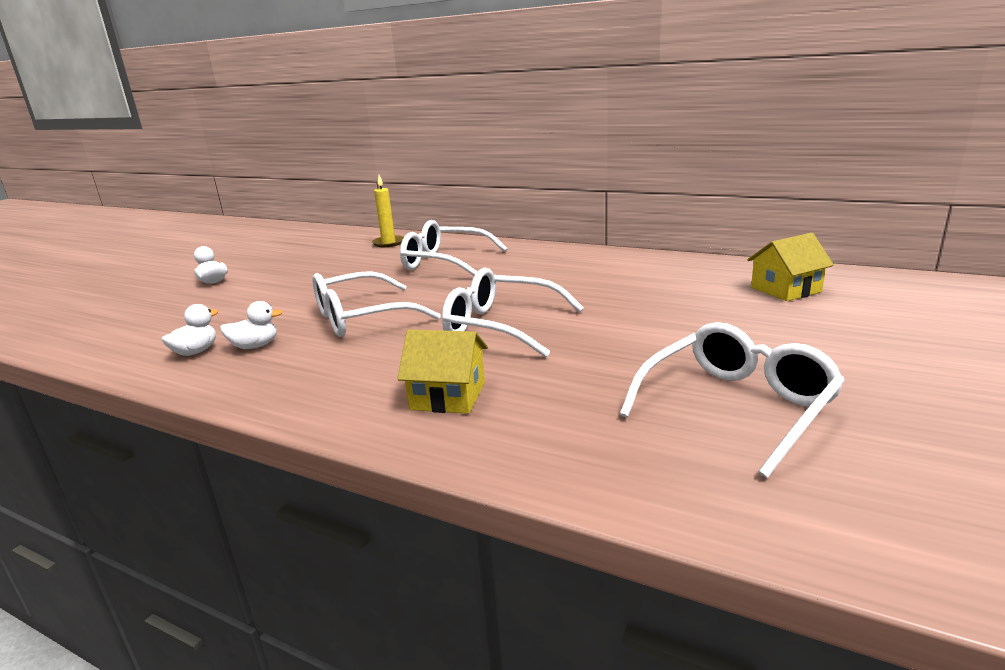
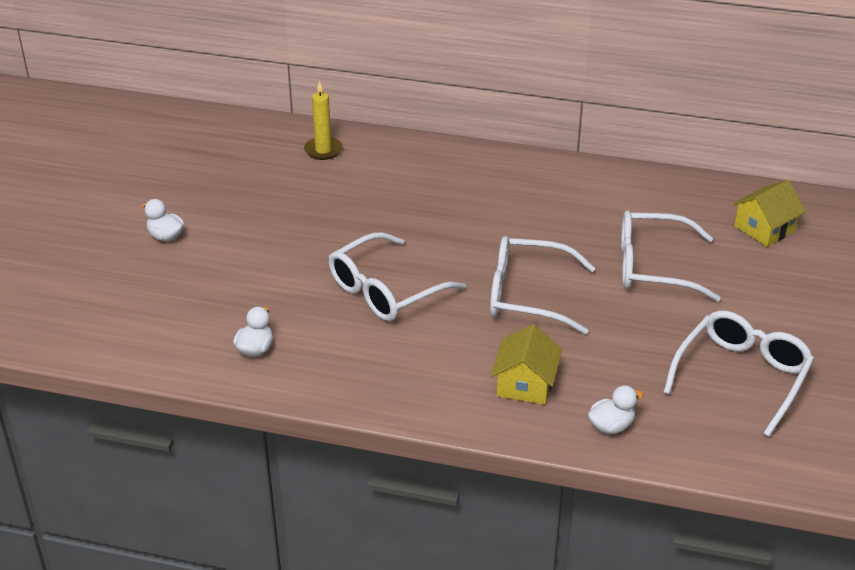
camera: 15 degrees left, 15 degrees up
(255, 346) = (309, 338): white duck -> white duck (611, 426)
(445, 262) = (416, 190): white glasses -> white glasses (653, 267)
(448, 396) = (525, 384): yellow house -> yellow house turned 75 degrees counterclockwise

